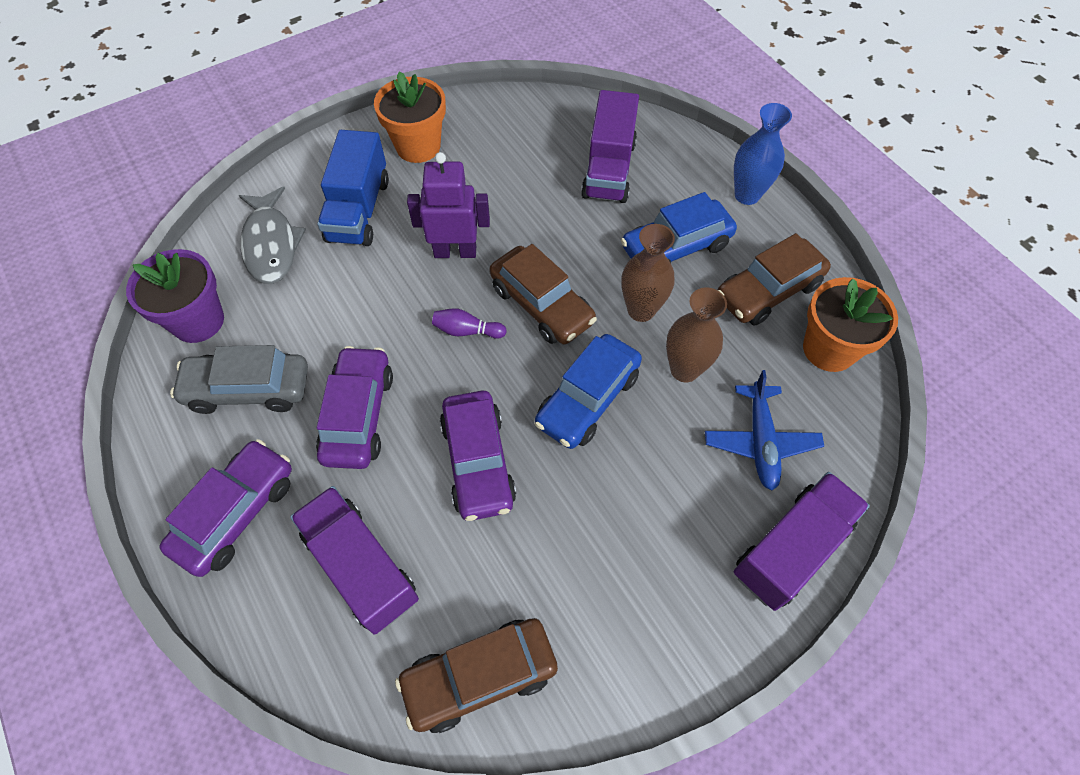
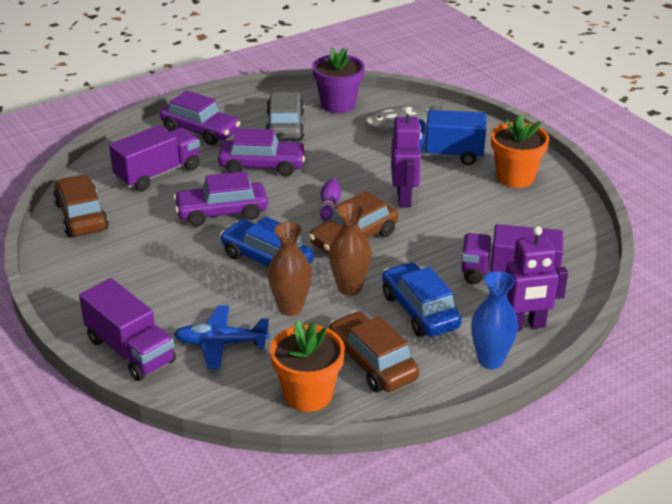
camera: 90 degrees right, 25 degrees down
(690, 164) = (525, 326): none -> purple robot

